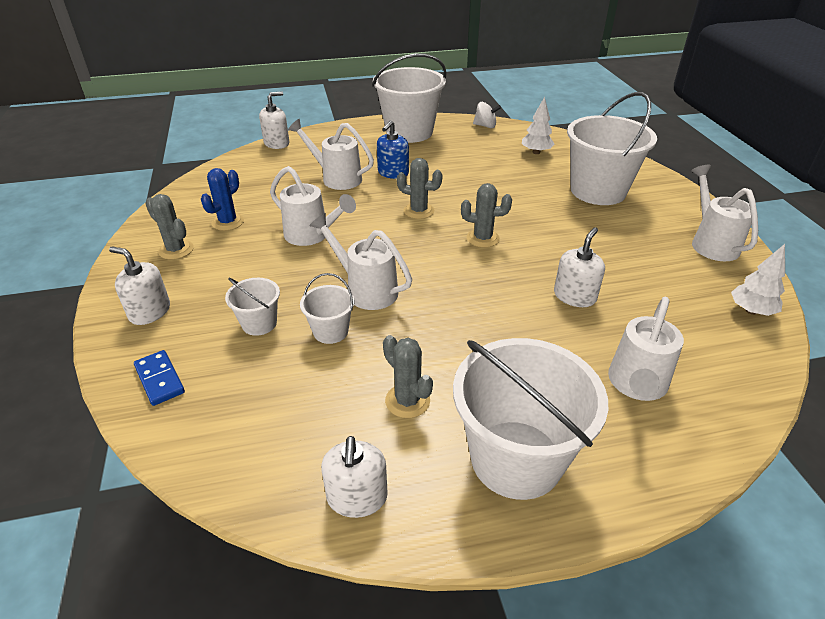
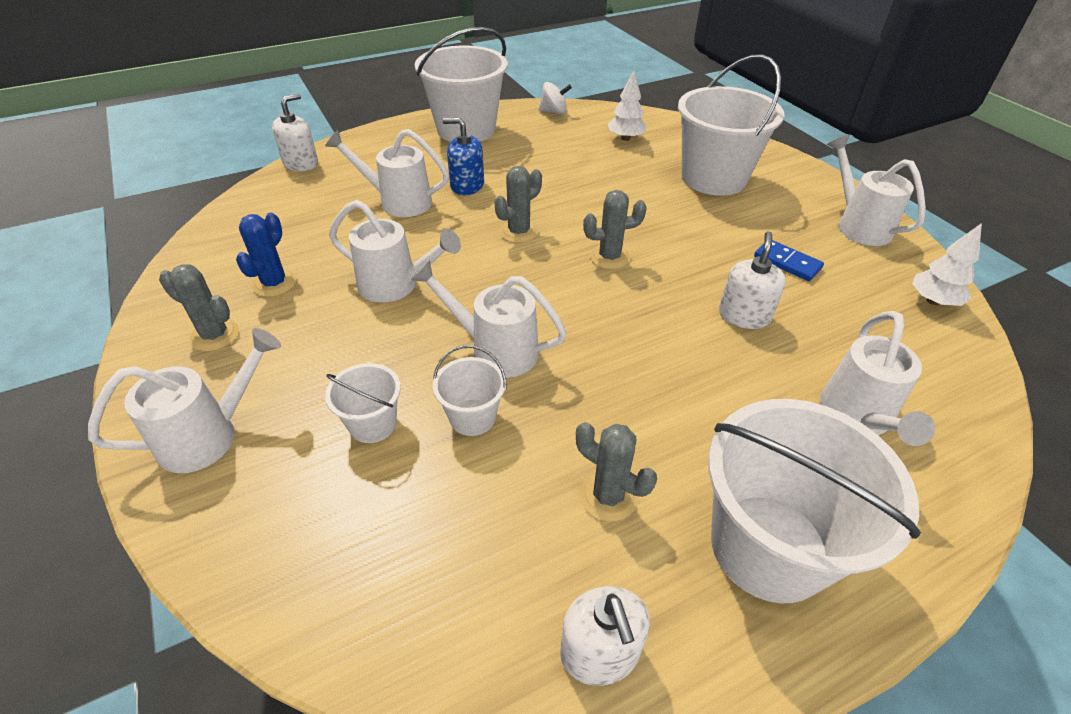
camera: 15 degrees left, 5 degrees up
(150, 311) = (209, 435): white soap dispenser -> white watering can
(159, 379) = (261, 538): blue domino -> blue domino (787, 262)
(393, 173) = (467, 185): blue soap dispenser -> blue soap dispenser turned 90 degrees clockwise
(419, 211) = (519, 232): grey cactus -> grey cactus turned 45 degrees counterclockwise

